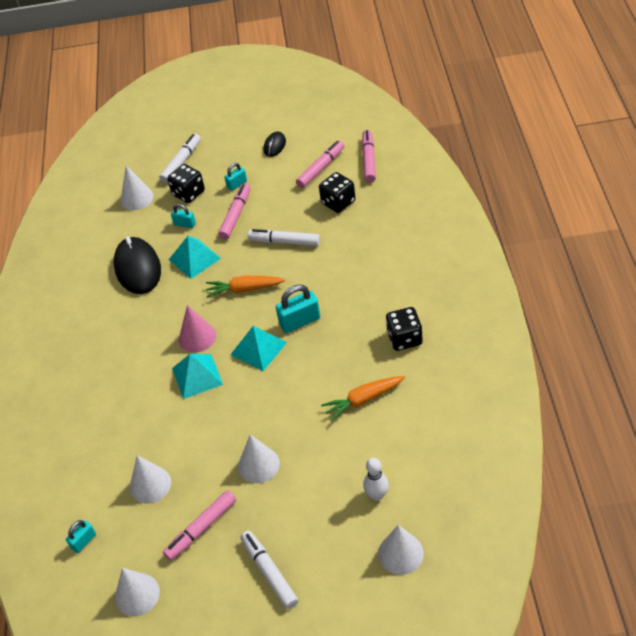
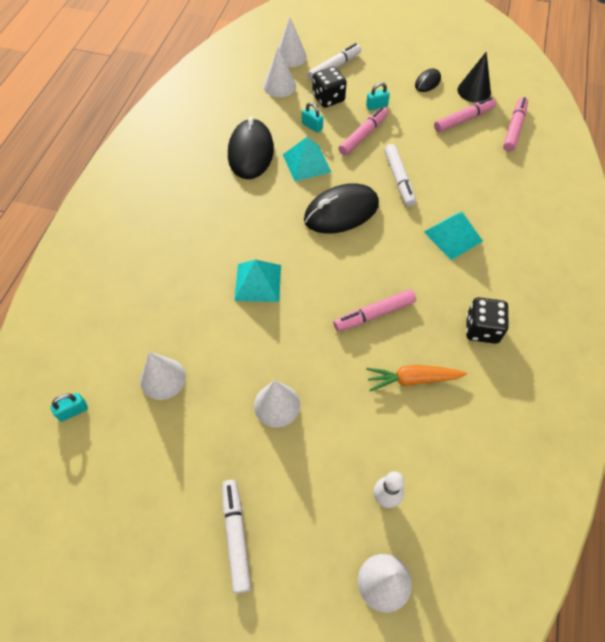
camera: 15 degrees right, 10 degrees up
(137, 594) = (95, 496): white cone -> white cone (290, 56)
(197, 337) = (275, 242): pink cone -> none
(201, 529) = (190, 451): pink marker -> pink marker (374, 314)
(245, 289) = (341, 212): orange carrot -> black mouse
(258, 348) = (329, 278): turquoise pyramid -> turquoise pyramid (453, 236)
(284, 242) = (399, 179): white marker -> white marker turned 135 degrees counterclockwise
(300, 321) = (381, 266): turquoise padlock -> none
(320, 139) = (474, 91): none -> black cone
(338, 202) = (467, 159): black dice -> none

